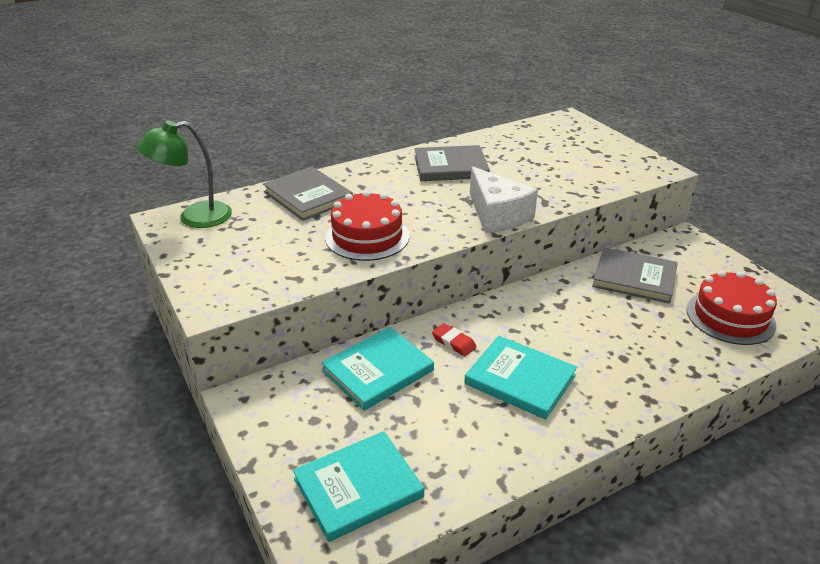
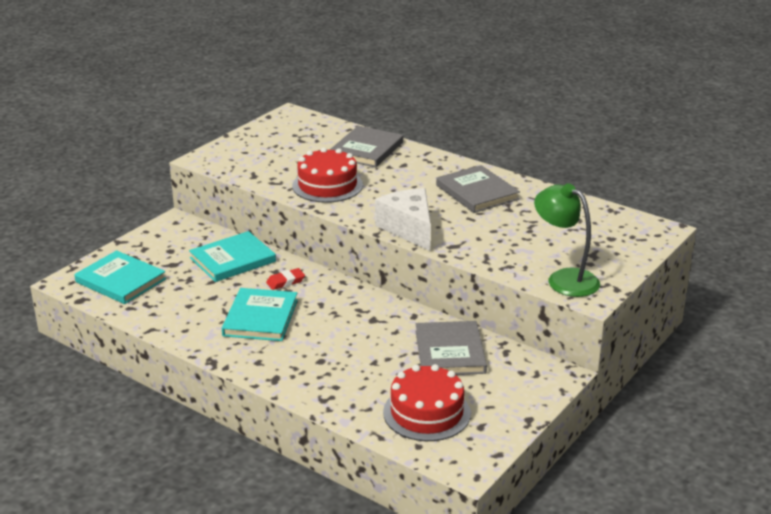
camera: 65 degrees right, 5 degrees down
(194, 217) = (301, 122): green lamp -> green lamp (564, 279)
(378, 370) = (232, 260): turquoise book -> turquoise book turned 60 degrees counterclockwise
(453, 342) = (285, 281): red eraser -> red eraser turned 45 degrees clockwise
(497, 215) = (409, 229): white cheese -> white cheese turned 120 degrees clockwise

